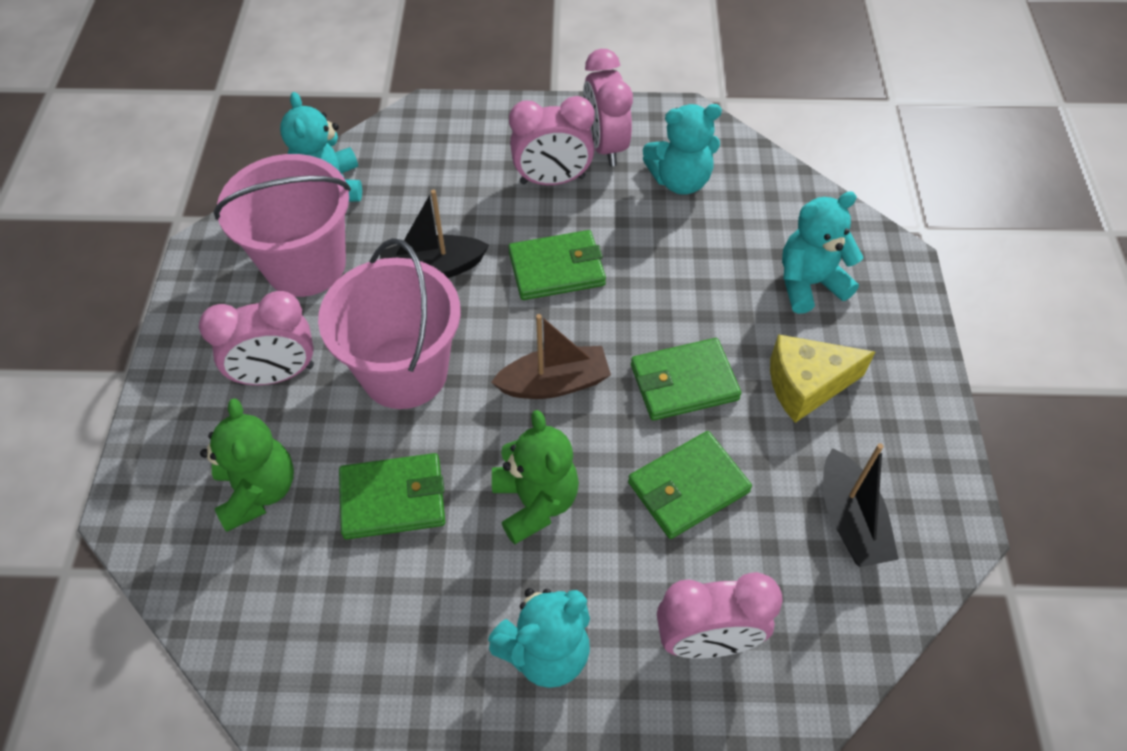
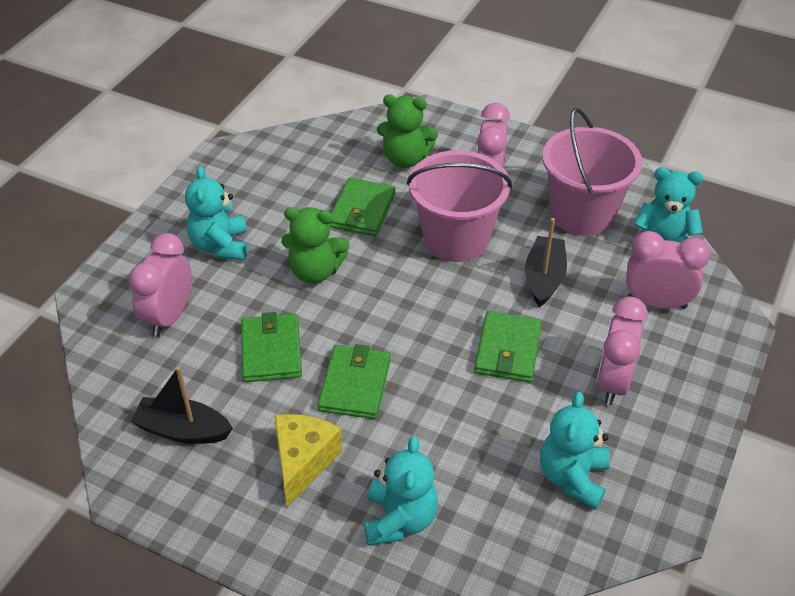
camera: 115 degrees right, 10 degrees down
(554, 383) = (400, 311): brown boat -> none
(605, 146) = (643, 438): pink clock -> pink clock (656, 303)

